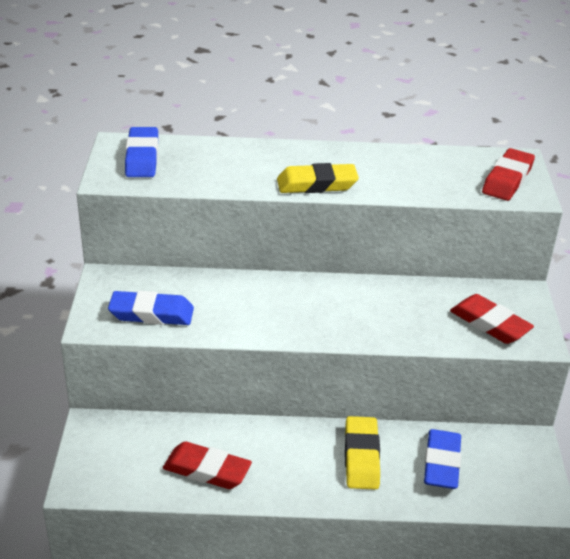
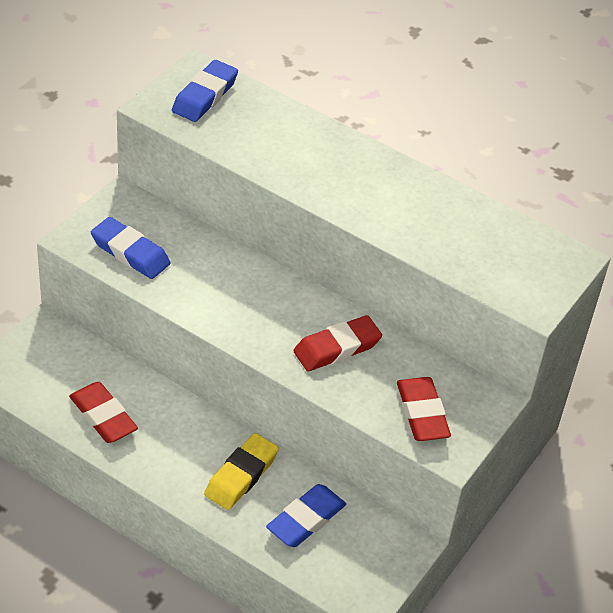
camera: 30 degrees right, 10 degrees up
(317, 184) = (335, 197): yellow eraser -> none
(507, 180) = (530, 277): red eraser -> red eraser (337, 348)

